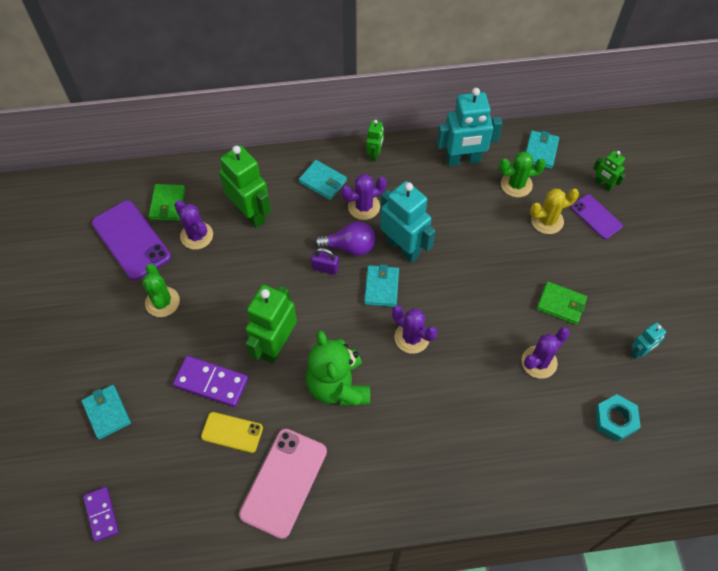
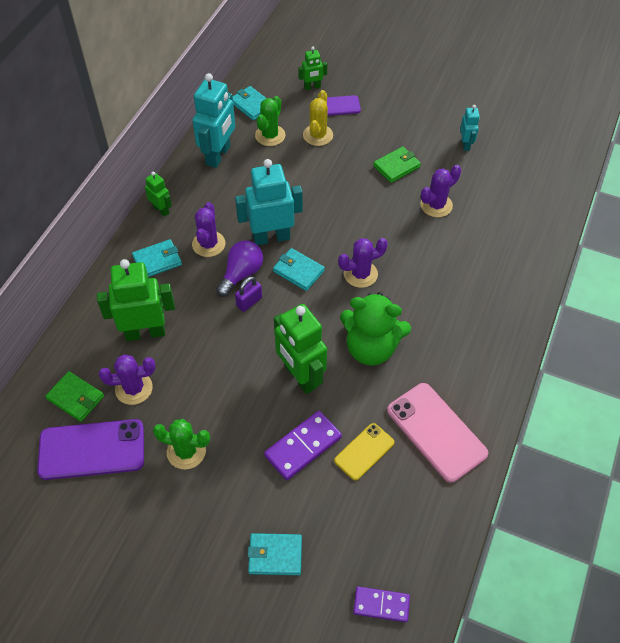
camera: 60 degrees left, 5 degrees down
(539, 362) = (436, 205): purple cactus -> purple cactus turned 60 degrees clockwise
(615, 420) = (510, 187): turquoise nut -> none

